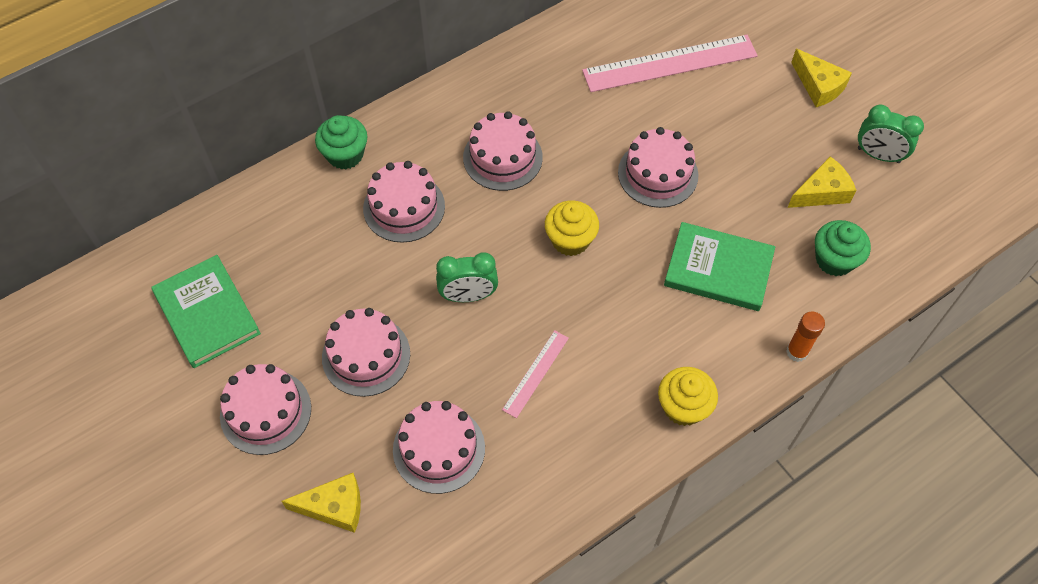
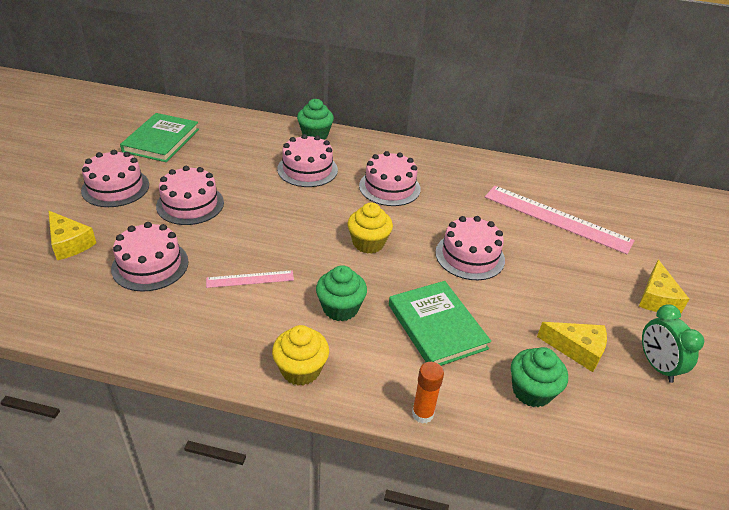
camera: 45 degrees right, 20 degrees down
(468, 296) = (276, 222): green clock -> none
(636, 326) = (340, 308): none -> green cupcake

